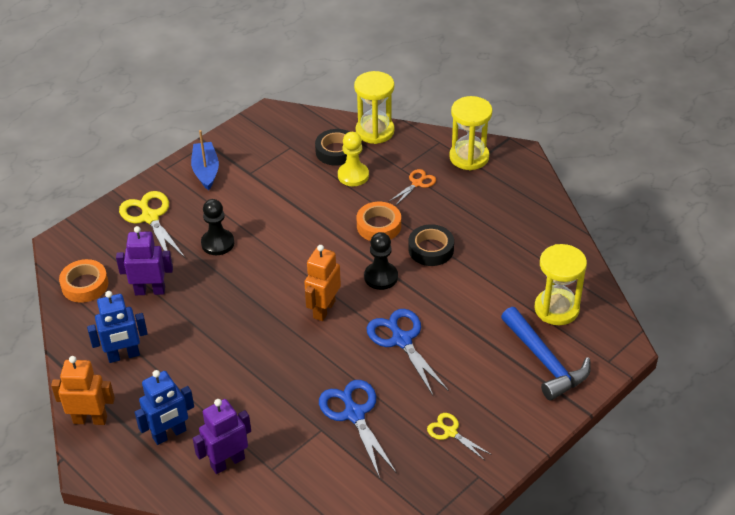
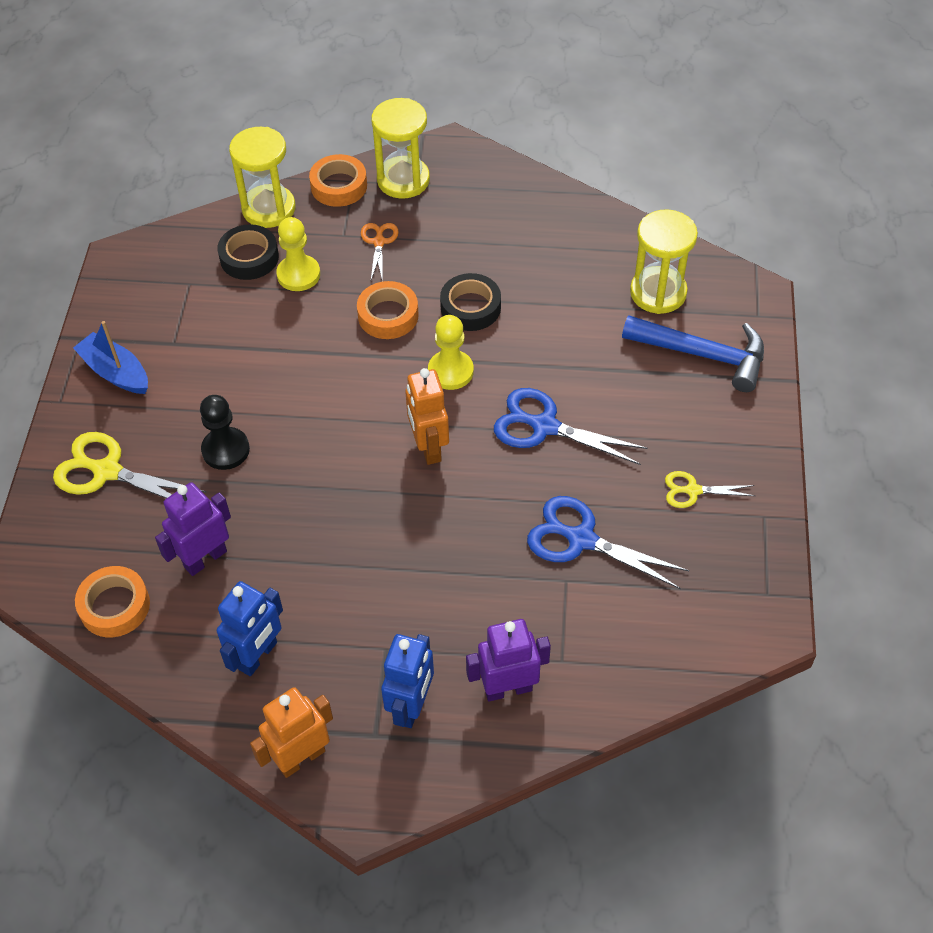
camera: 40 degrees left, 10 degrees up
(227, 462) = (508, 688): purple robot -> purple robot turned 60 degrees clockwise
(381, 277) = (450, 371): black pawn -> yellow pawn
(427, 140) = (339, 186): none -> orange tape

